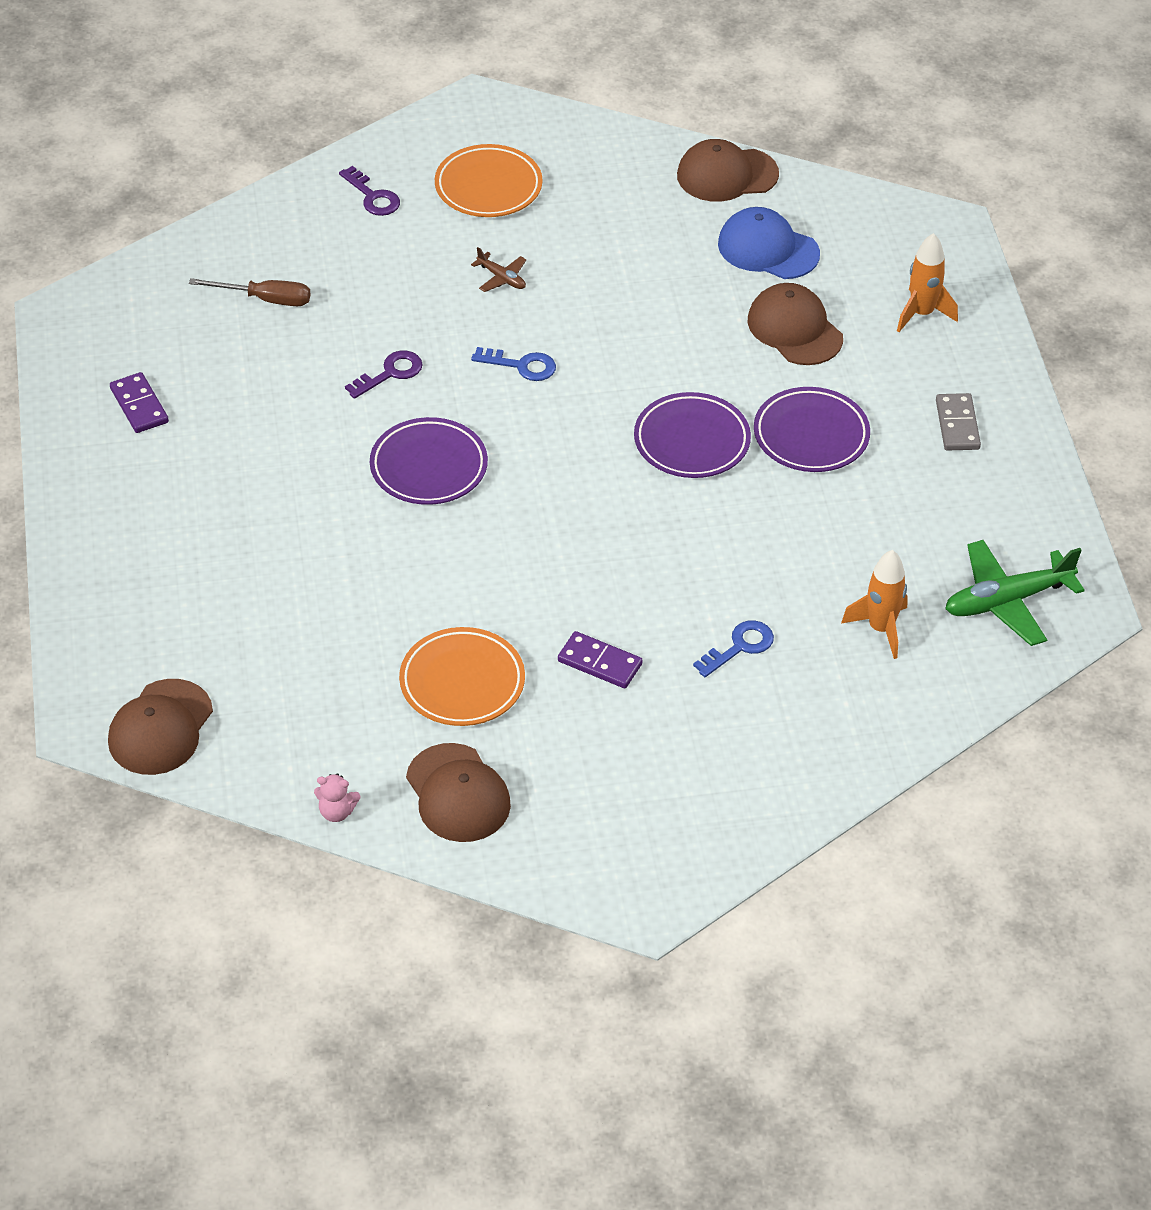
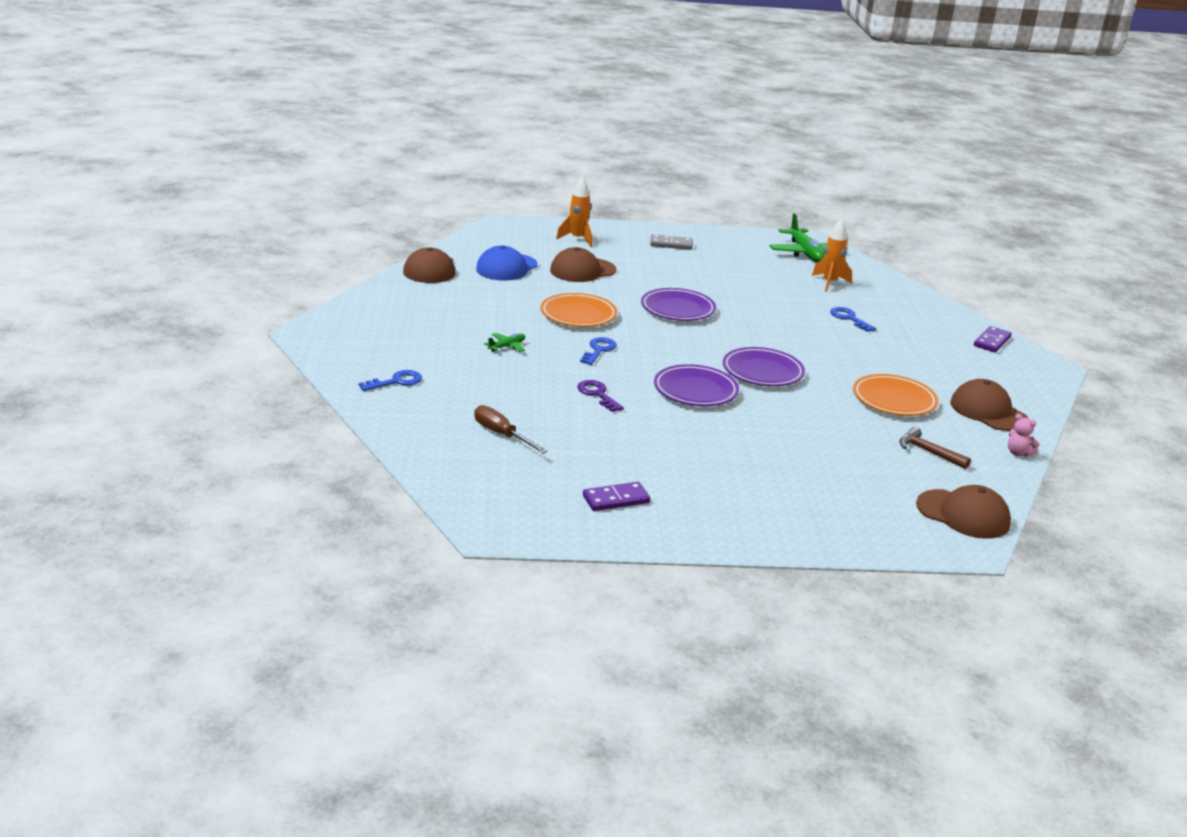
camera: 85 degrees left, 20 degrees down
(265, 299) = (502, 434): brown screwdriver -> brown screwdriver turned 60 degrees counterclockwise
(317, 708) = (928, 452): none -> brown hammer
(337, 812) = (1018, 453): pink teddy bear -> pink teddy bear turned 120 degrees clockwise
(373, 196) = (396, 381): purple key -> blue key
(458, 793) = (988, 411): brown cap -> brown cap turned 105 degrees counterclockwise
(488, 187) = (405, 340): orange plate -> orange plate (578, 315)
(502, 278) = (507, 346): brown plane -> green plane
(600, 662) = (868, 357): purple domino -> purple domino (991, 341)
(811, 435) = (676, 278): purple plate -> purple plate (762, 372)

